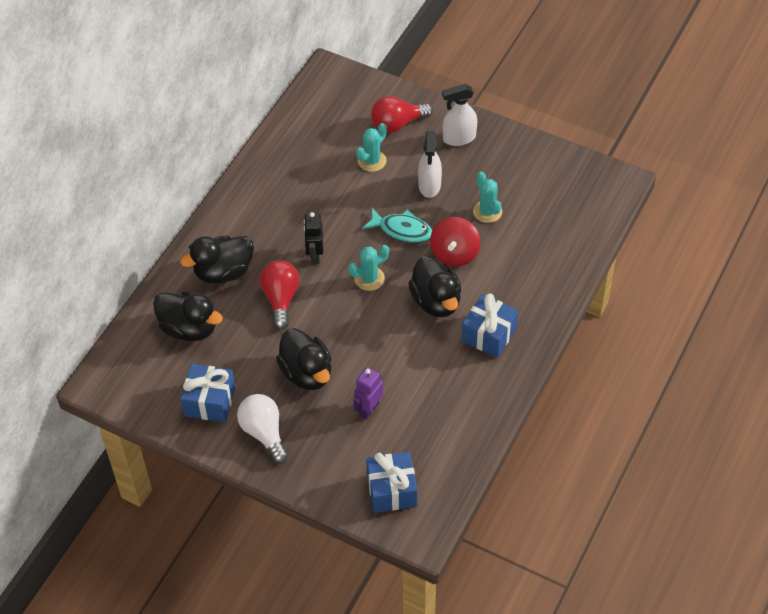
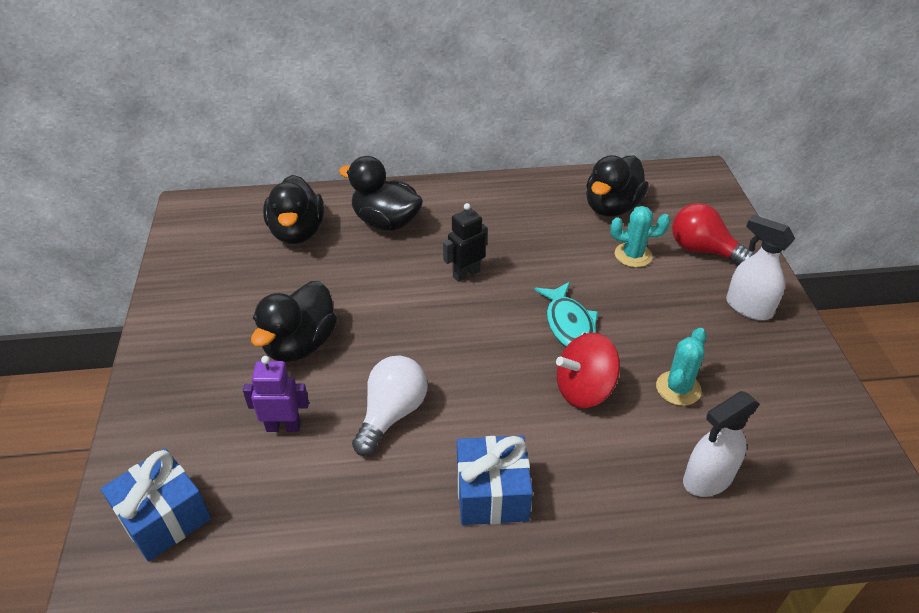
camera: 55 degrees right, 10 degrees down
(210, 401) = (212, 288): blue gift -> none
(264, 433) = (193, 349): white light bulb -> white light bulb (392, 414)
(280, 299) = (386, 276): red light bulb -> none
(369, 278) = (475, 331): turquoise cactus -> none
(429, 185) = (654, 316): white spray bottle -> white spray bottle (707, 479)
(436, 301) = (496, 409): black duck -> black duck (612, 207)

